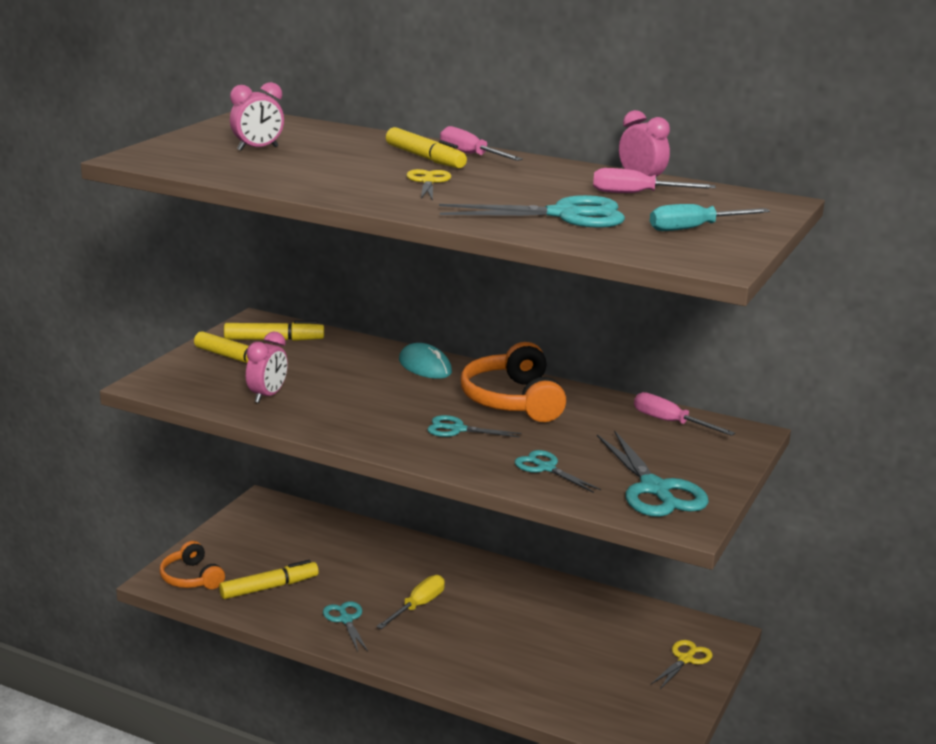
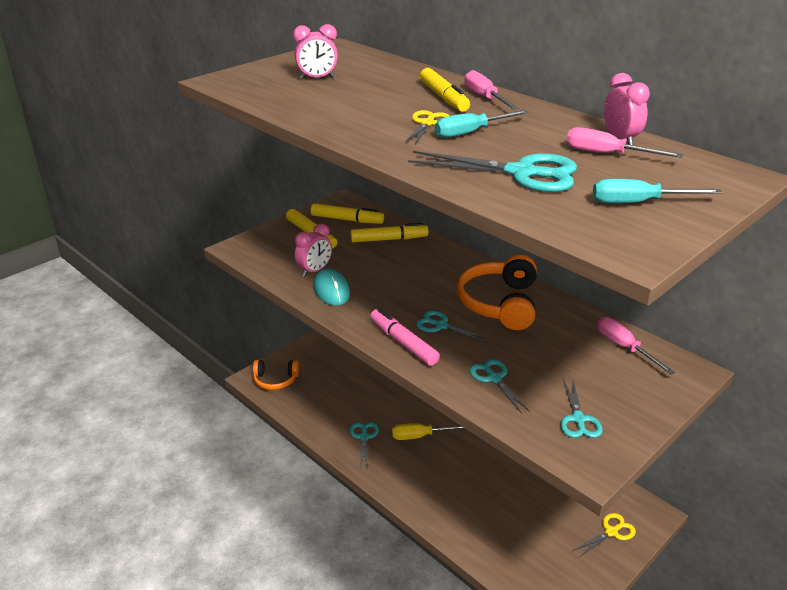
camera: 20 degrees right, 10 degrees up
(191, 578) = (275, 380): orange headphones -> orange headphones turned 75 degrees counterclockwise
(269, 587) = (323, 398): yellow marker -> yellow marker (389, 239)
(418, 606) = (420, 436): yellow screwdriver -> yellow screwdriver turned 150 degrees counterclockwise
(423, 450) = (403, 343): none -> pink marker
(425, 366) = (446, 259): turquoise mouse -> turquoise mouse (331, 290)
(482, 186) = (470, 132): none -> turquoise screwdriver
(654, 489) = (578, 419): turquoise scissors -> turquoise scissors, size x0.57

